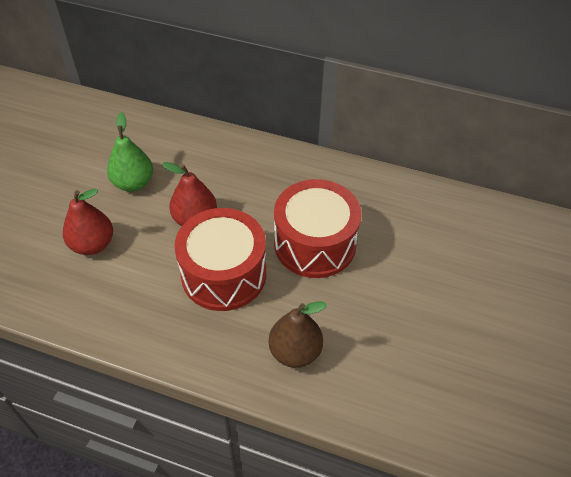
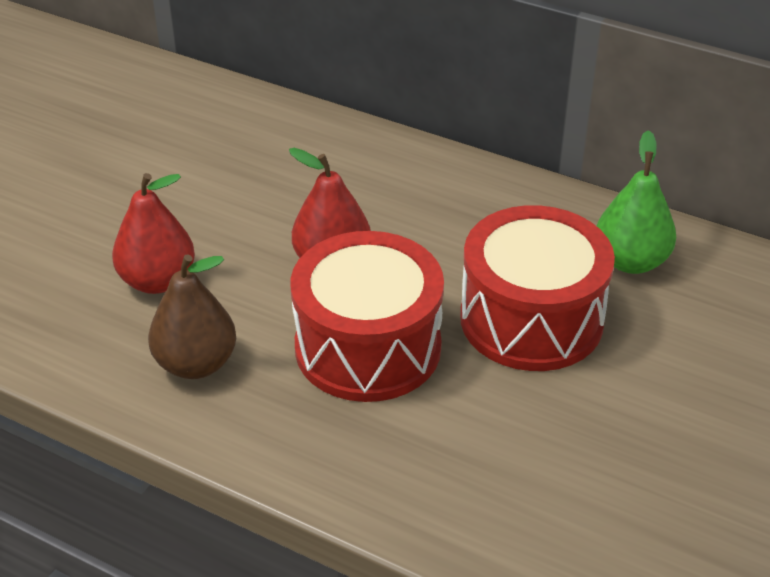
camera: 10 degrees right, 10 degrees down
(133, 183) = (238, 199): green pear -> green pear (630, 261)
(295, 352) = (472, 477): brown pear -> brown pear (196, 364)

